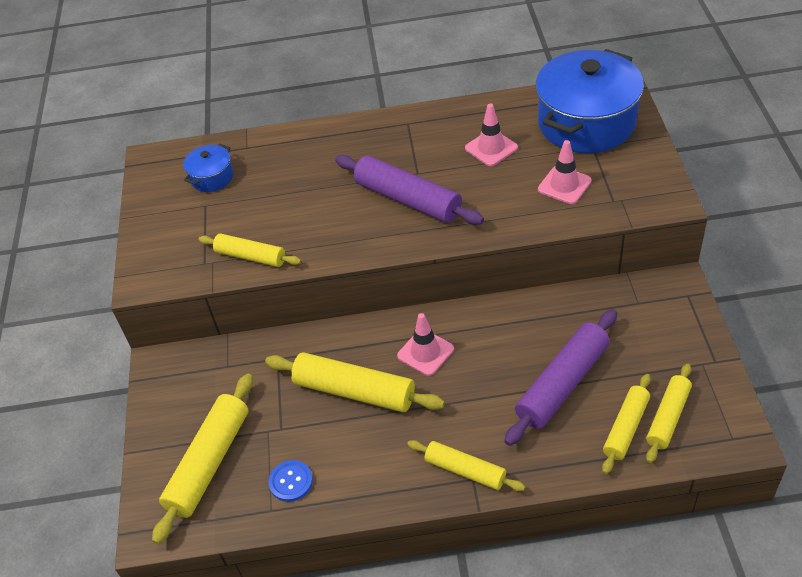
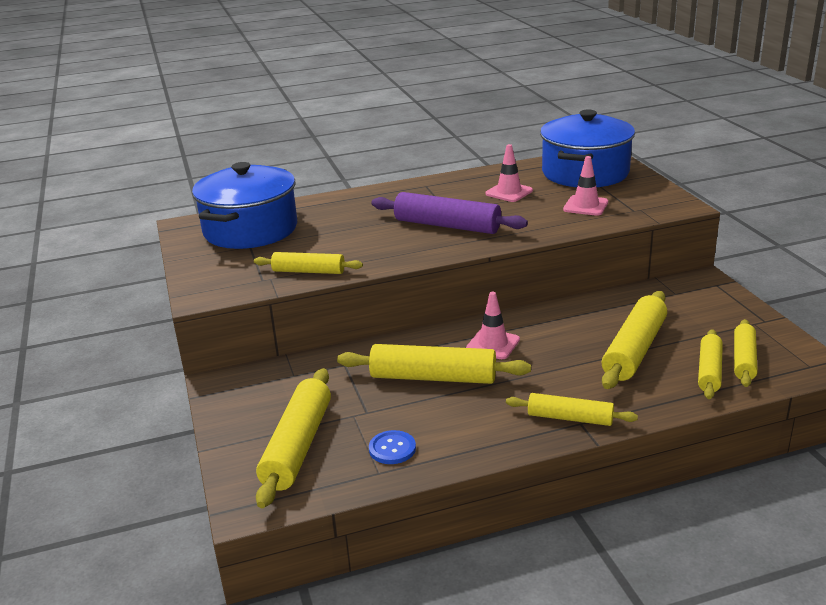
camera: 15 degrees left, 20 degrees down
(212, 177) = (250, 230): blue pot -> blue pot, size x2.20
(562, 384) = (634, 350): purple rolling pin -> yellow rolling pin

